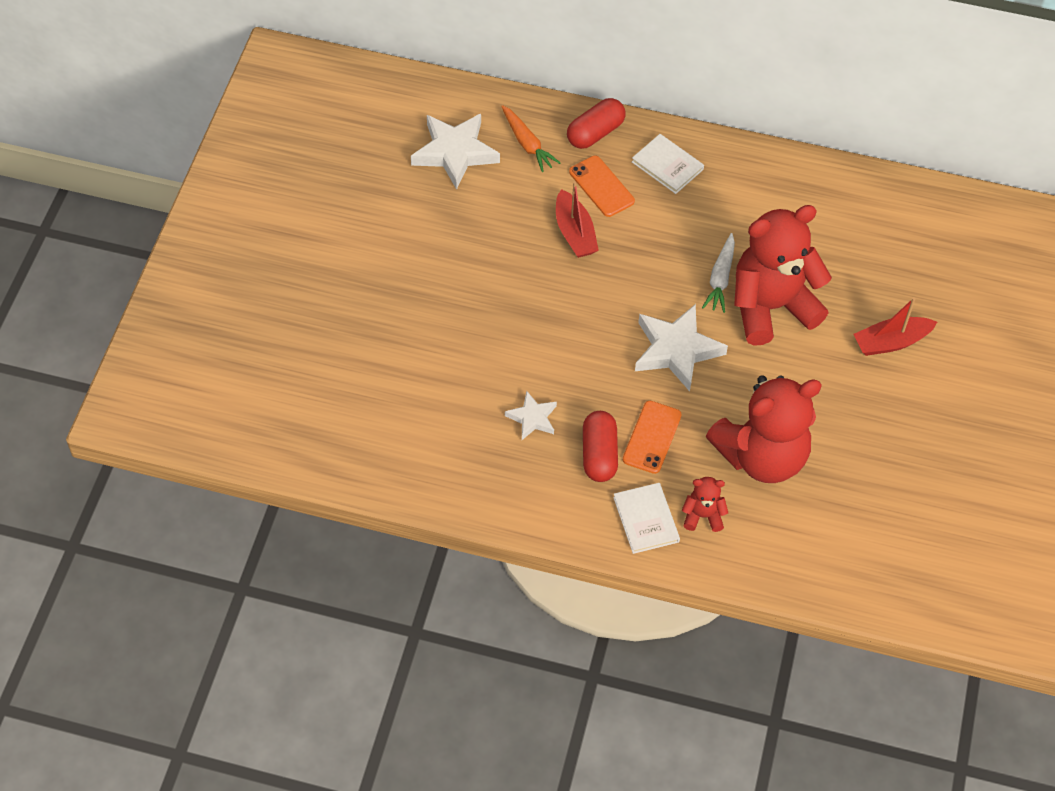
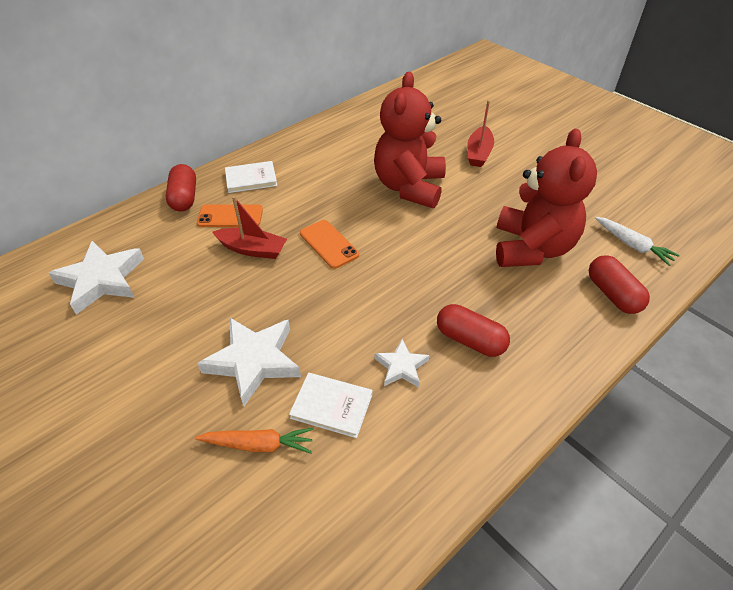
camera: 55 degrees left, 10 degrees down
(527, 143) = (148, 235): orange carrot -> orange carrot (258, 444)
(646, 519) = (554, 342): white book -> white book (332, 406)
(652, 437) = (475, 299): orange phone -> orange phone (329, 244)
(676, 350) = (405, 247): white star -> white star (253, 361)
(703, 516) = (569, 306): red teddy bear -> none
(720, 278) = (365, 198): white carrot -> white carrot (632, 245)
(748, 547) = (612, 294): none -> red capsule

